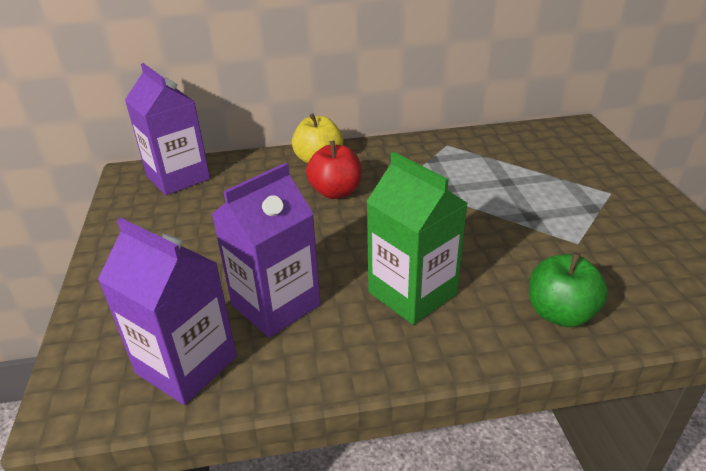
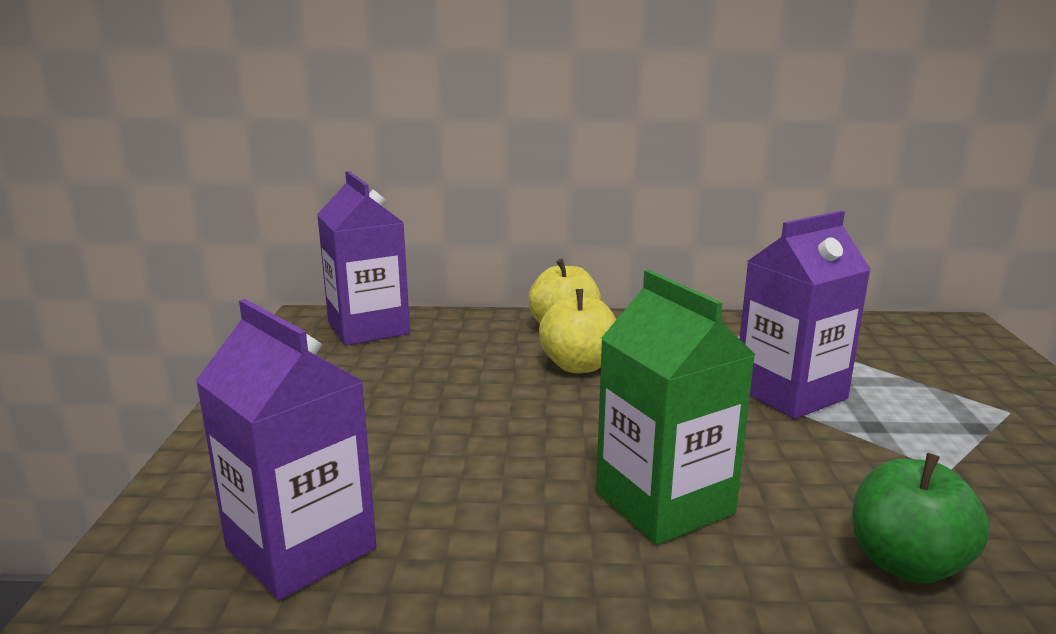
camera: 10 degrees right, 15 degrees down
(276, 305) = (453, 490): purple carton -> purple carton (790, 393)
(335, 192) = (578, 366): red apple -> yellow apple

